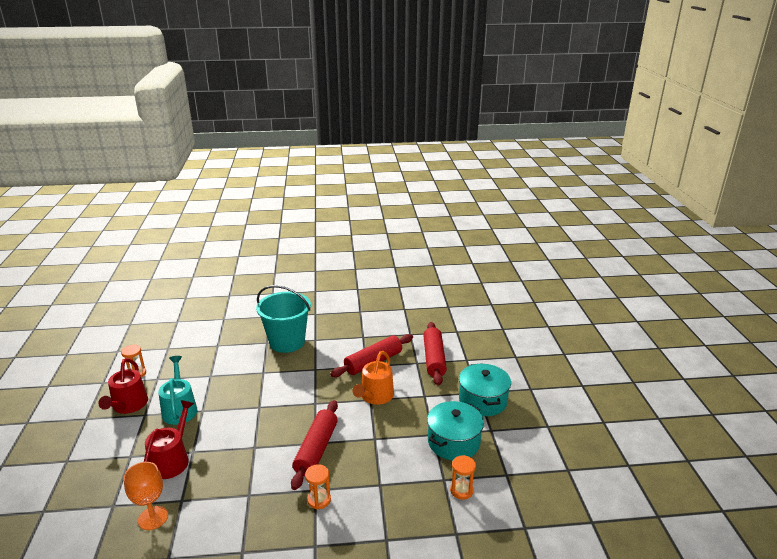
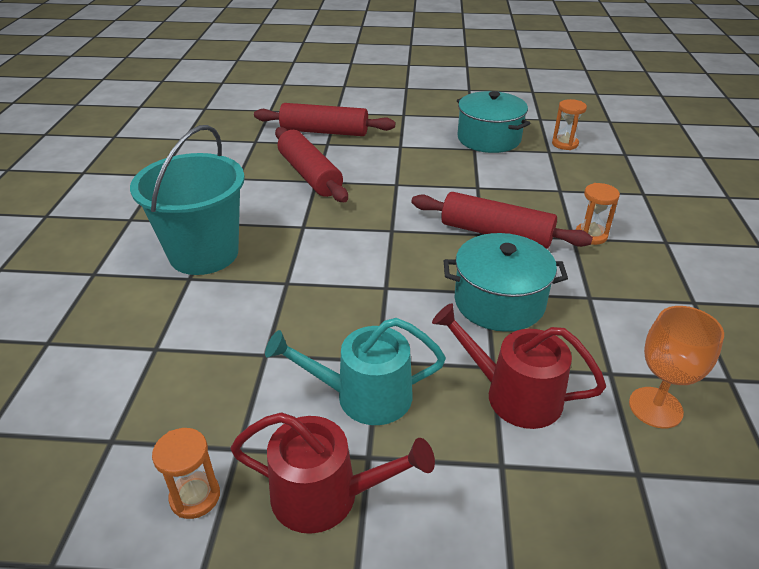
camera: 80 degrees left, 10 degrees up
(375, 396) = (390, 180): orange watering can -> none
(482, 400) = (419, 114): turquoise pot -> turquoise pot (499, 302)

